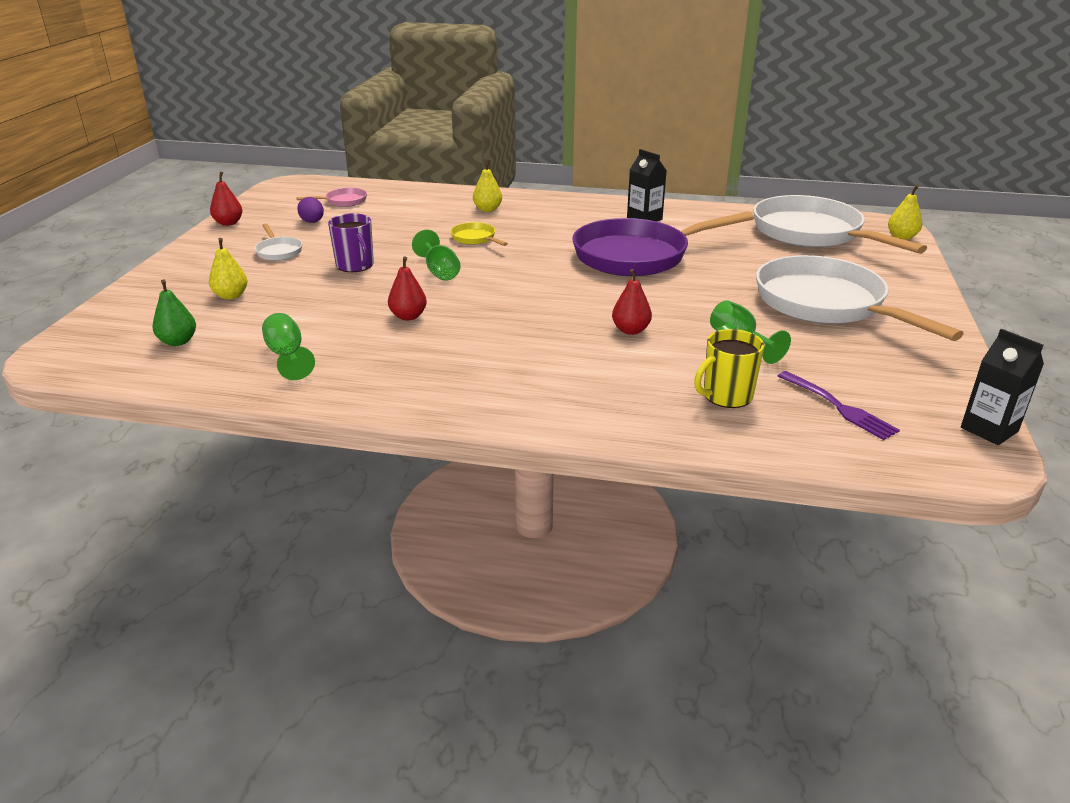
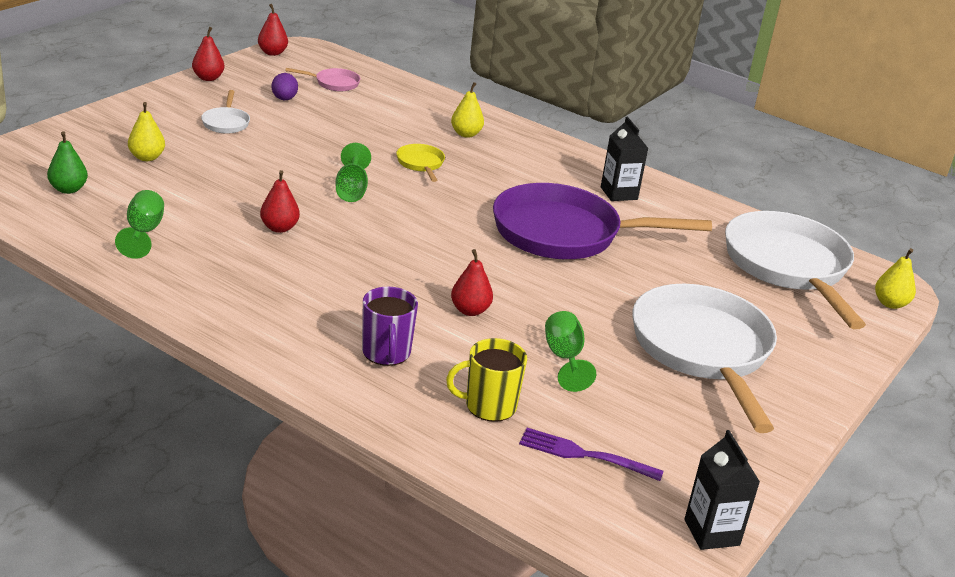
camera: 20 degrees right, 0 degrees up
(268, 192) = (272, 53): none -> red pear
(355, 265) = (281, 159): purple mug -> purple mug (386, 353)
(838, 406) = (585, 455): purple fork -> purple fork turned 120 degrees clockwise

